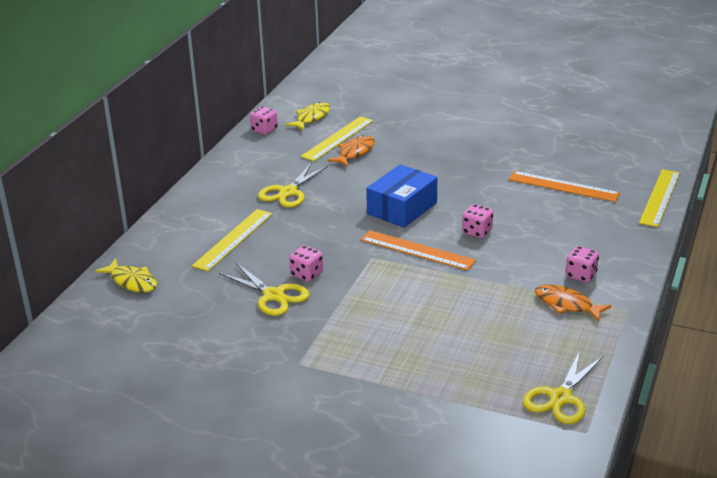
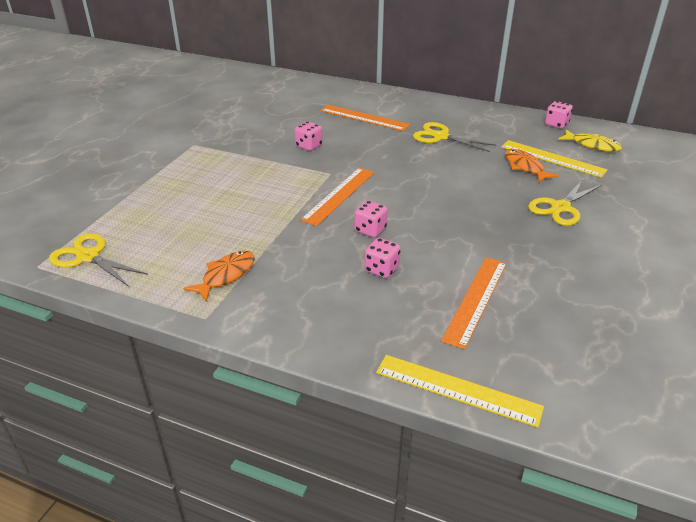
camera: 90 degrees right, 5 degrees up
(132, 282) = (312, 88): yellow fish -> none
(233, 239) = (364, 118): yellow ruler -> orange ruler
(273, 295) = (282, 134): yellow scissors -> yellow scissors (560, 207)
(355, 152) = (525, 167): orange fish -> orange fish turned 150 degrees counterclockwise
(402, 208) = (416, 190): blue box -> none
(581, 275) = (277, 291): pink dice -> pink dice (381, 269)

